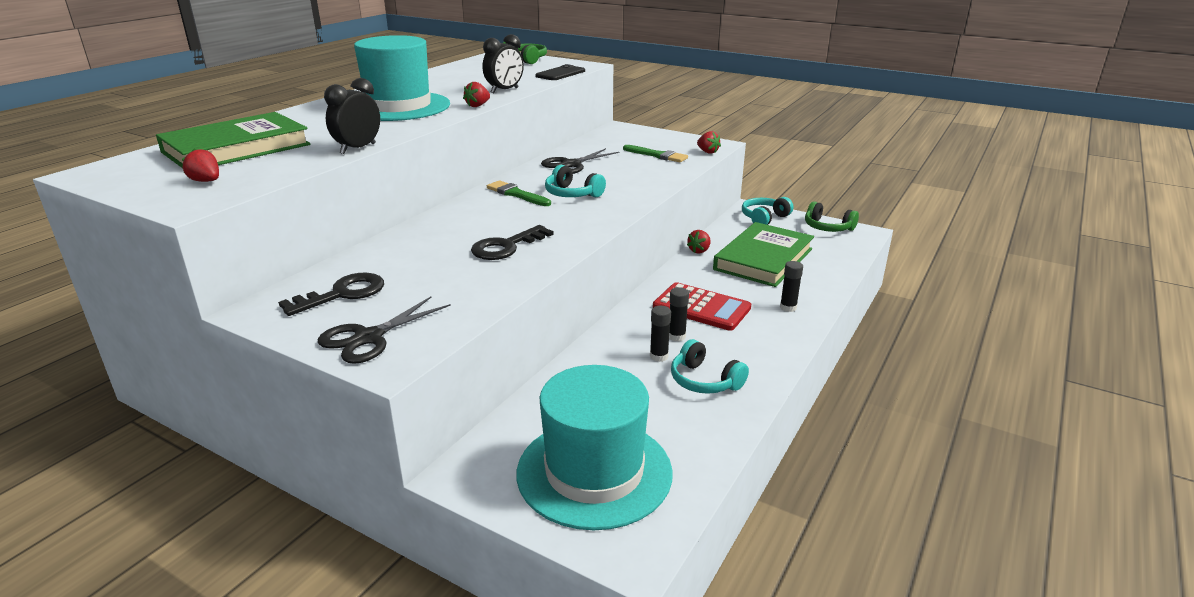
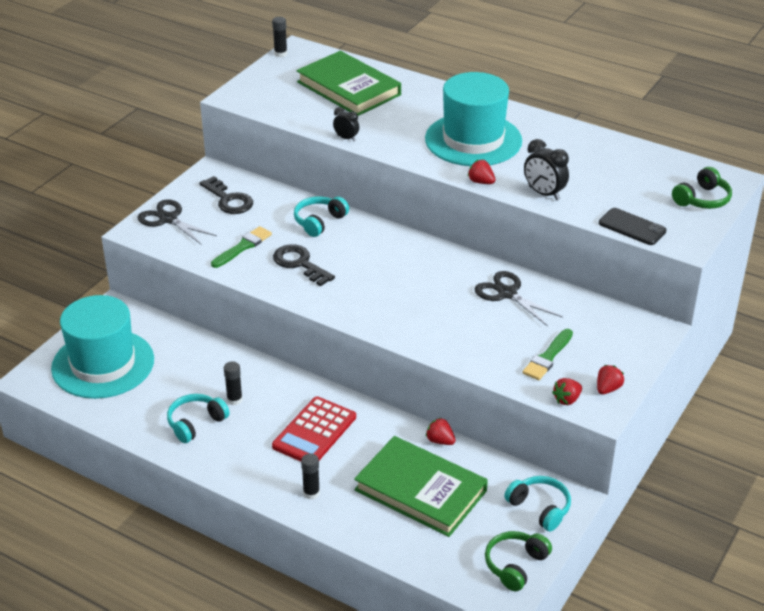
camera: 90 degrees right, 10 degrees up
(206, 181) = (277, 93): red strawberry -> red strawberry (608, 389)
(358, 149) = (346, 138): black clock -> black clock, size x0.61
(516, 194) = (418, 262): green brush -> green brush (243, 247)
(572, 194) = (419, 296): turquoise headphones -> turquoise headphones (319, 222)
(676, 336) = (264, 412): black glue stick -> black glue stick (280, 54)

